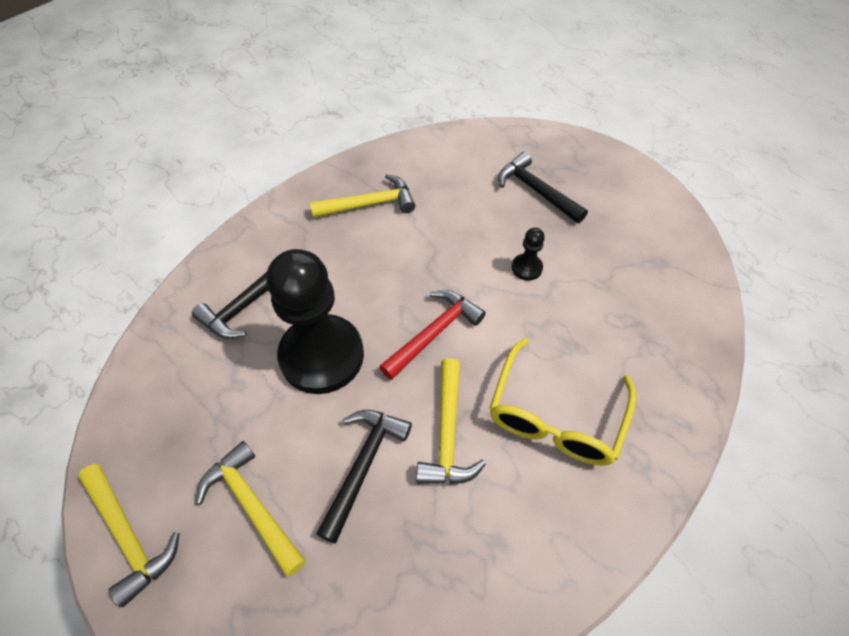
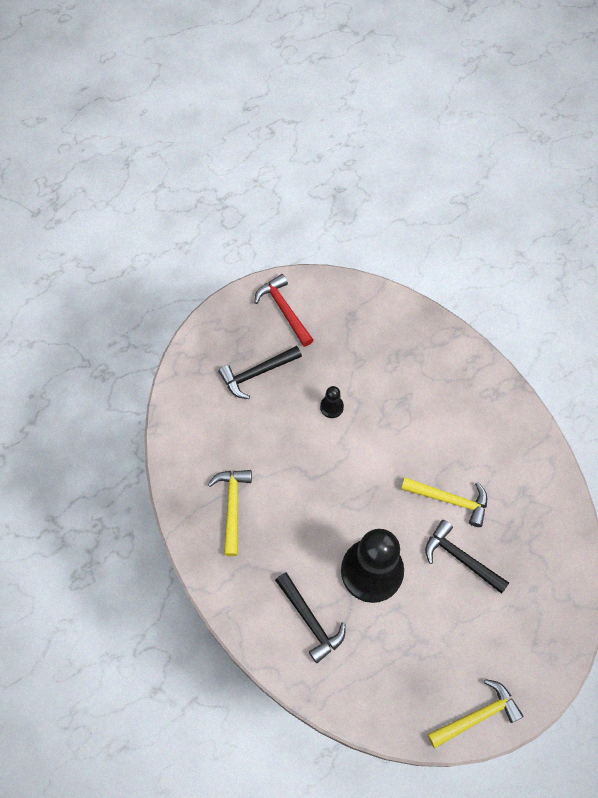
camera: 75 degrees left, 10 degrees up
(252, 505) = (473, 633): yellow hammer -> none
(434, 333) = (372, 488): red hammer -> red hammer (284, 310)
(555, 416) = (452, 430): yellow glasses -> none

